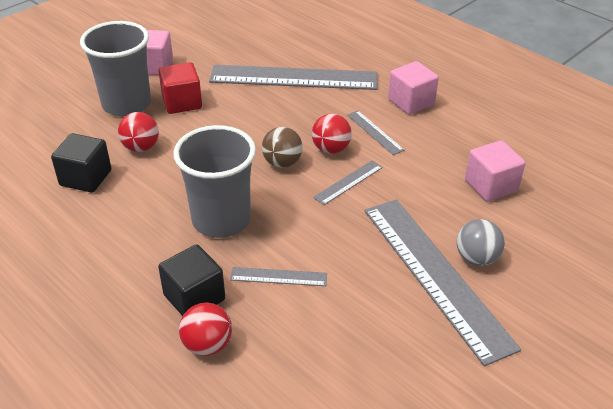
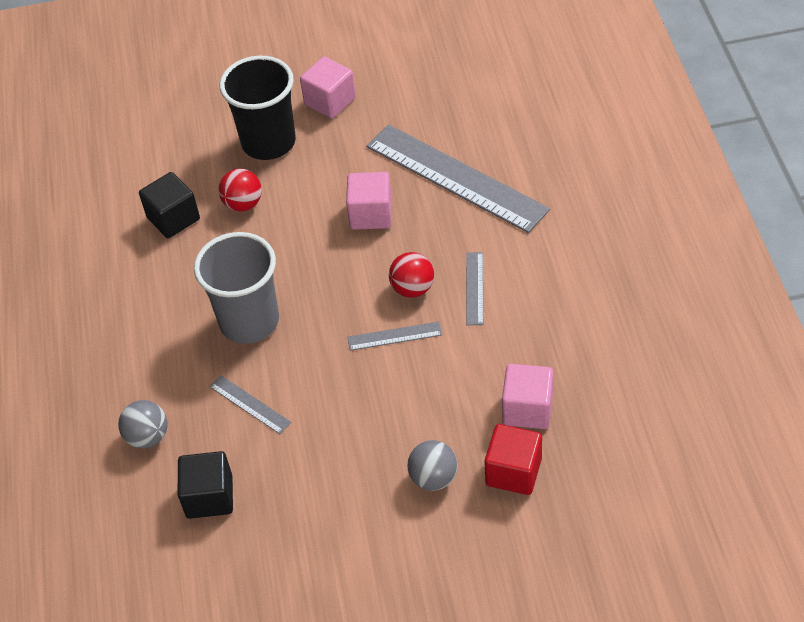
camera: 40 degrees right, 10 degrees up
(126, 104) = (268, 142): grey cup -> black cup
(182, 102) = (320, 163): red cube -> red cube (513, 472)
(194, 297) = (170, 388): black cube -> black cube (209, 497)
(207, 345) = (148, 437): red ball -> grey ball
(282, 163) = (353, 283): brown ball -> none
(411, 102) = (549, 266): pink cube -> pink cube (371, 214)
(435, 275) = (381, 474): grey ruler -> none

